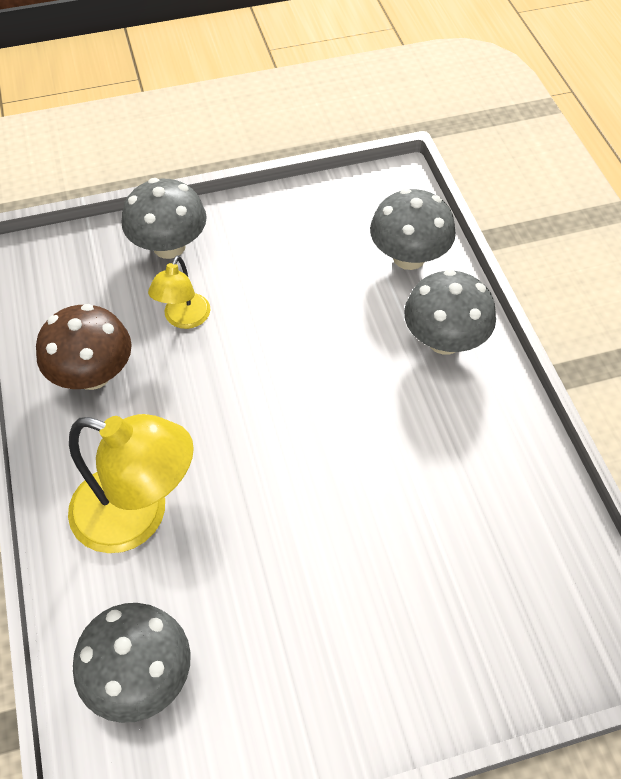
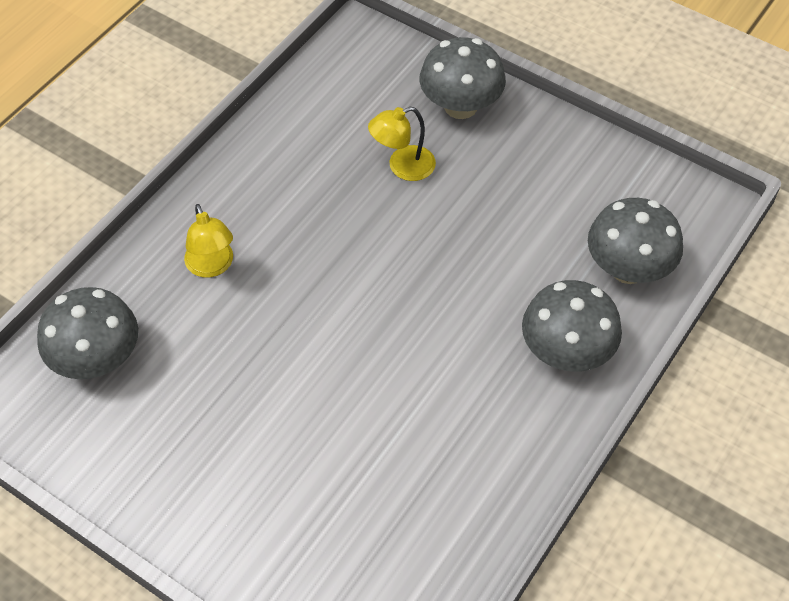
camera: 50 degrees right, 0 degrees up
(93, 374) = (298, 152): brown mushroom -> none
(138, 515) = (212, 266): yellow lamp -> yellow lamp, size x0.55

